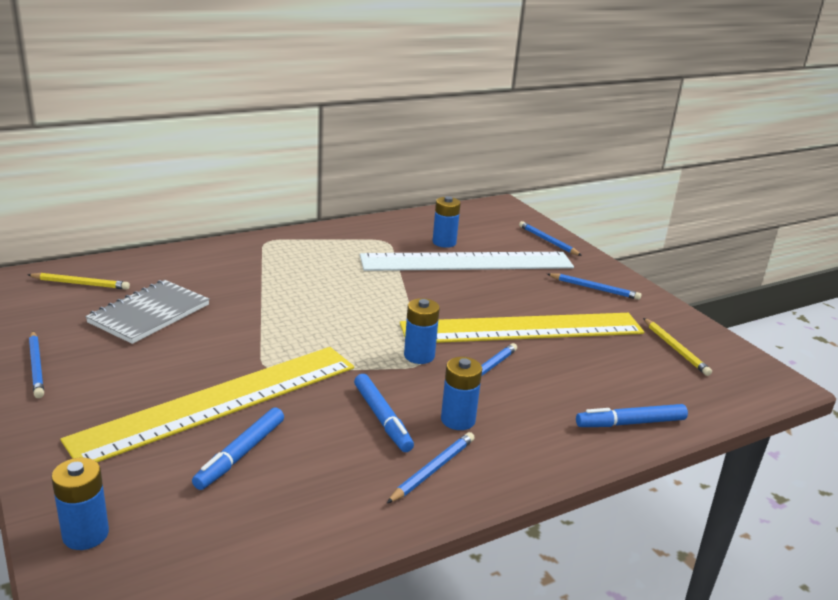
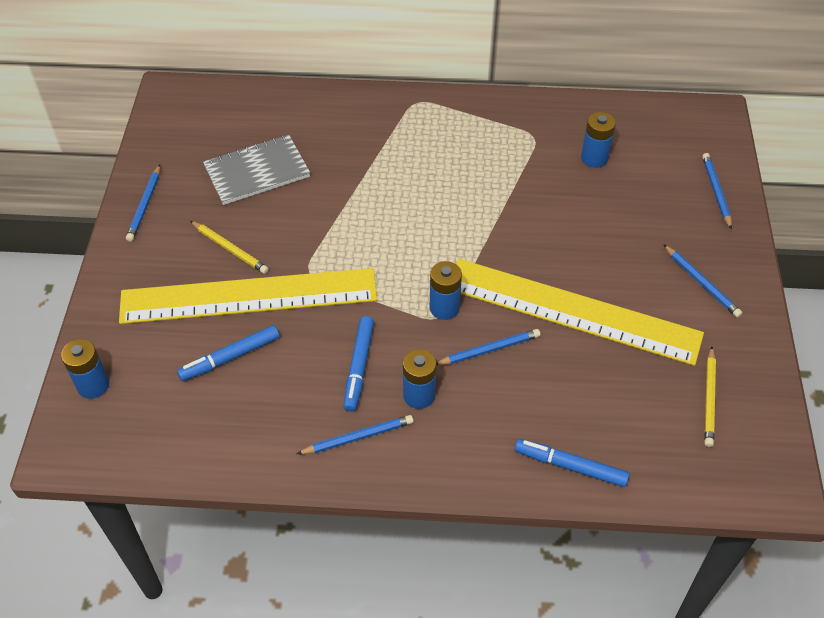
camera: 35 degrees right, 25 degrees up
(81, 284) = (226, 114): yellow pencil -> yellow pencil (230, 249)
(467, 262) = (594, 196): white ruler -> none

